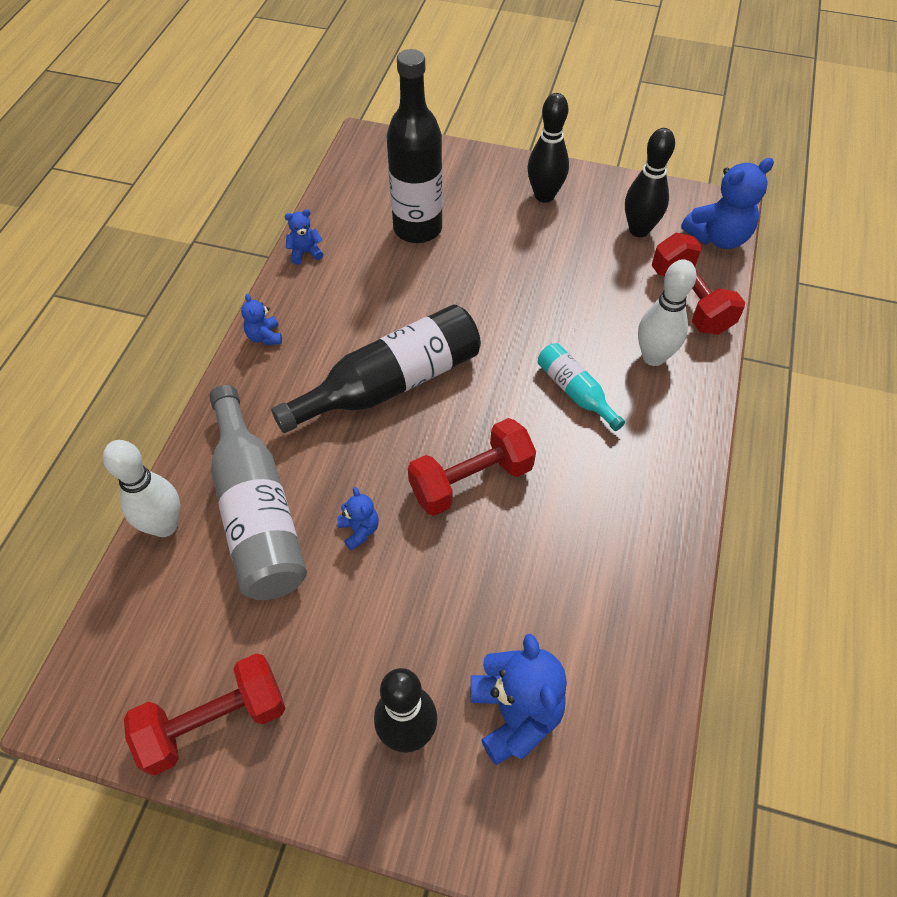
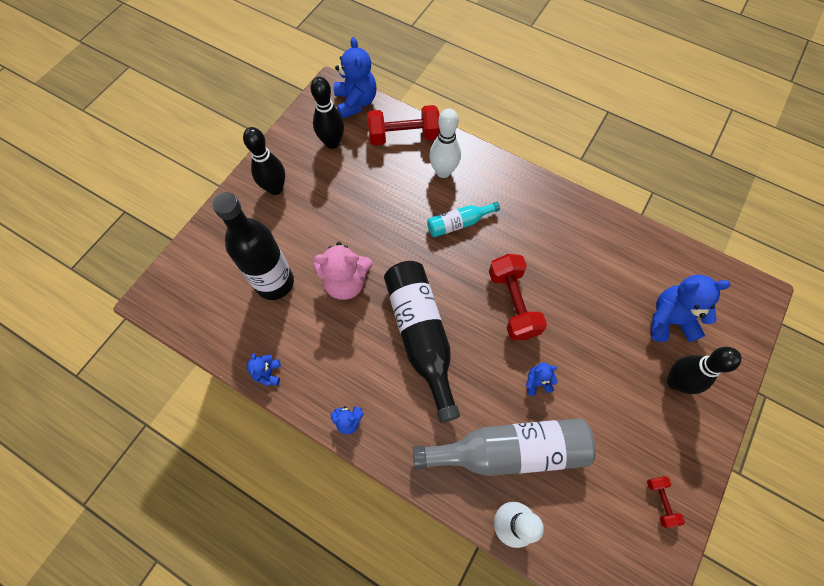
camera: 75 degrees left, 10 degrees up
(214, 721) = (660, 501): red dumbbell -> red dumbbell, size x0.49
(440, 292) = (346, 282): none -> pink teddy bear

